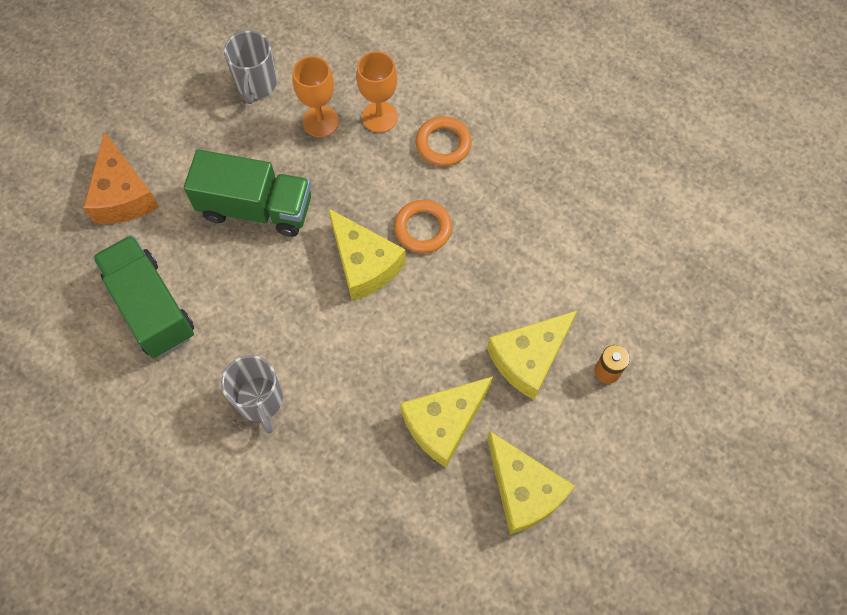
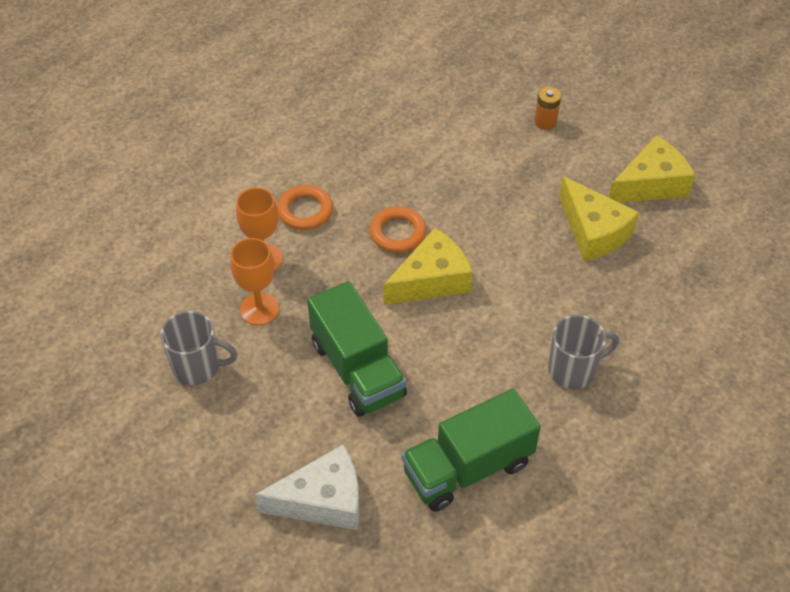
camera: 85 degrees left, 15 degrees down
(123, 194) = (323, 500): orange cheese -> white cheese
(256, 208) = (357, 369): green truck -> green truck turned 135 degrees clockwise
(529, 358) = (533, 169): yellow cheese -> none

